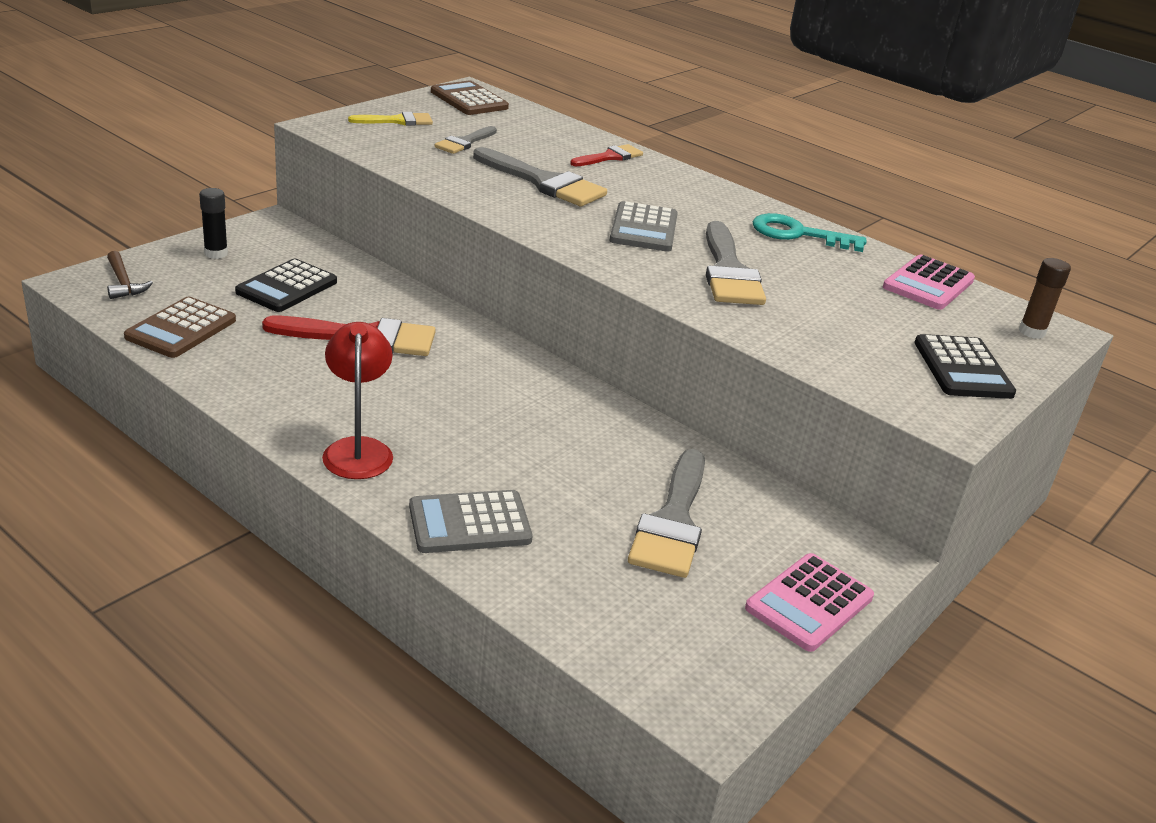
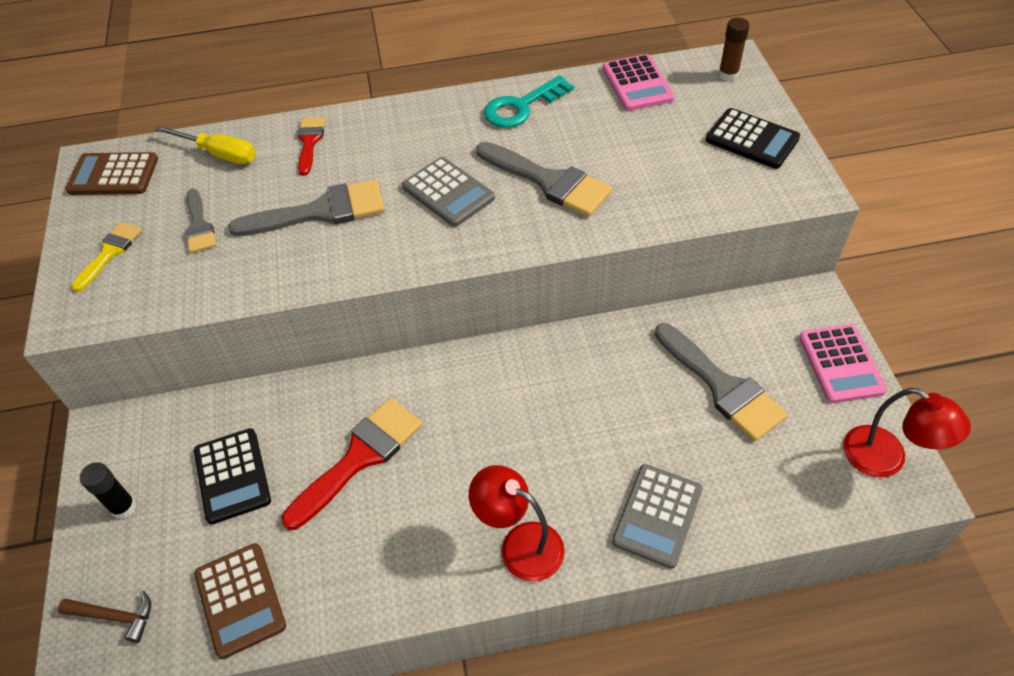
camera: 45 degrees left, 20 degrees up
(544, 128) = (219, 154): none -> yellow screwdriver
(718, 677) = (886, 459): none -> red lamp

